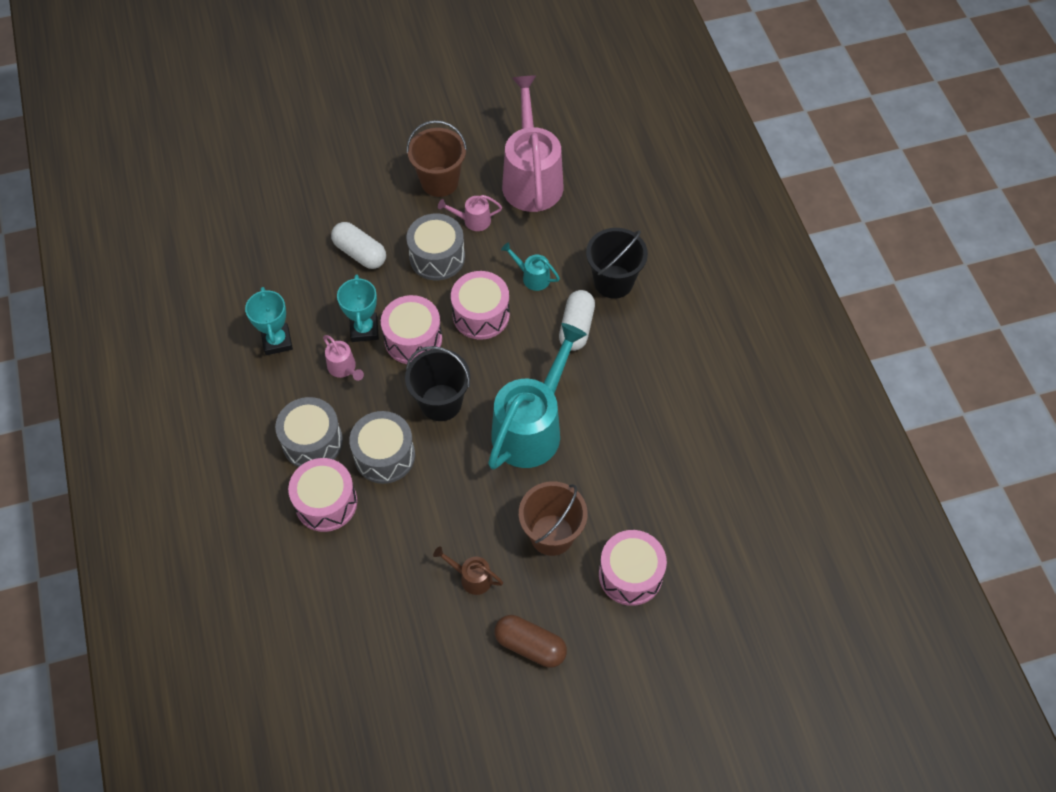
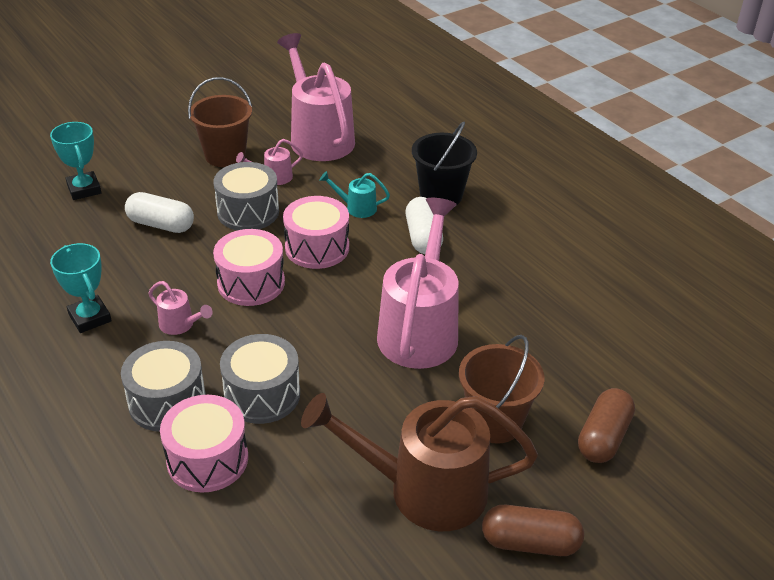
camera: 20 degrees left, 20 degrees down
(364, 329) = (191, 286): turquoise trophy -> turquoise trophy (84, 189)
(441, 402) = (307, 330): black bucket -> none
(471, 577) = (422, 490): brown watering can -> brown watering can, size x2.35
(532, 426) = (420, 328): turquoise watering can -> pink watering can
(630, 574) = (603, 437): pink drum -> brown capsule

